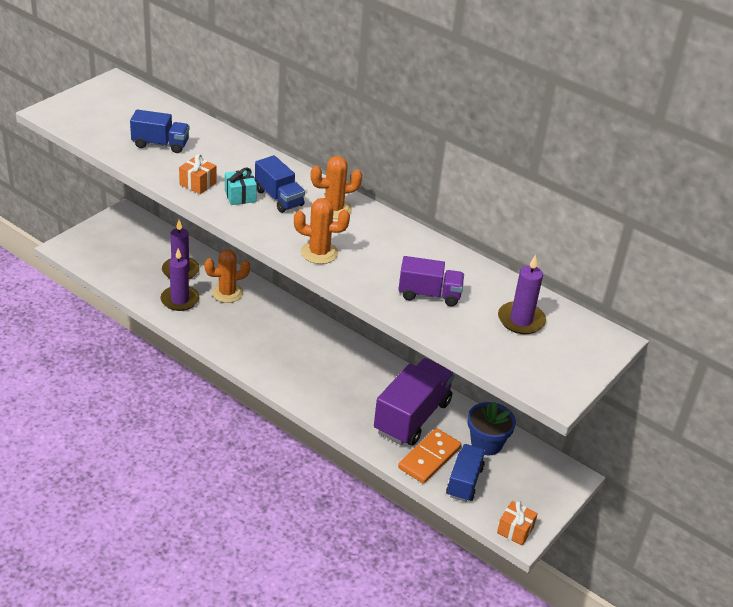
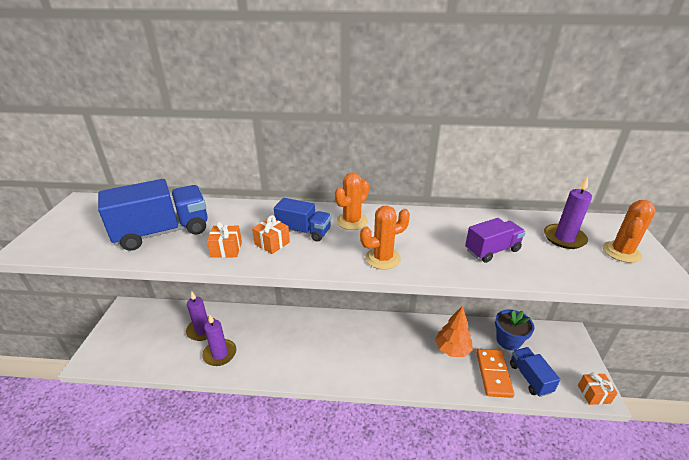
camera: 30 degrees left, 5 degrees down
(160, 144) = (163, 232): blue truck -> blue truck, size x1.70
(227, 293) = (251, 329): orange cactus -> orange cactus (621, 252)
(240, 196) = (272, 243): turquoise gift -> orange gift
(412, 417) = (452, 349): purple truck -> orange tree

